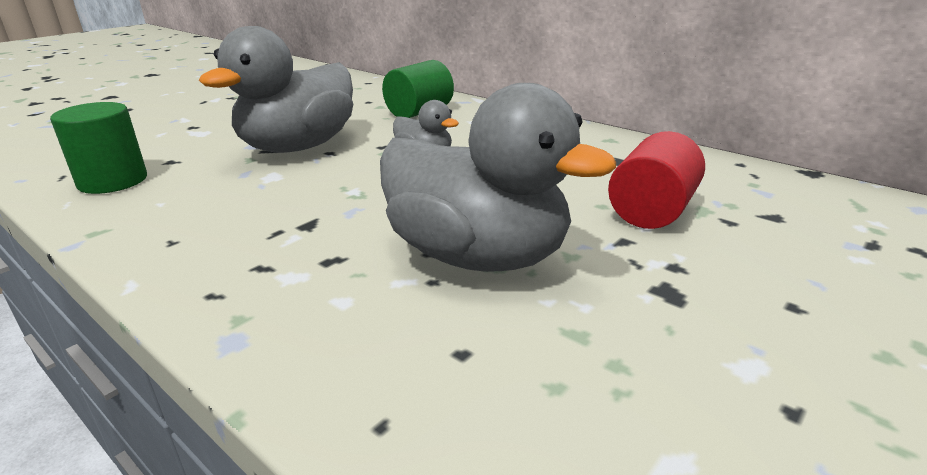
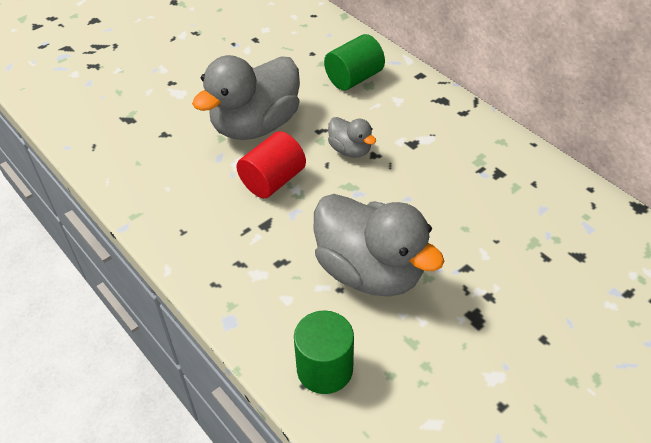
camera: 10 degrees right, 20 degrees up
(113, 181) = (130, 157): green cylinder -> green cylinder (325, 369)
(651, 211) = (497, 239): red cylinder -> red cylinder (273, 180)

